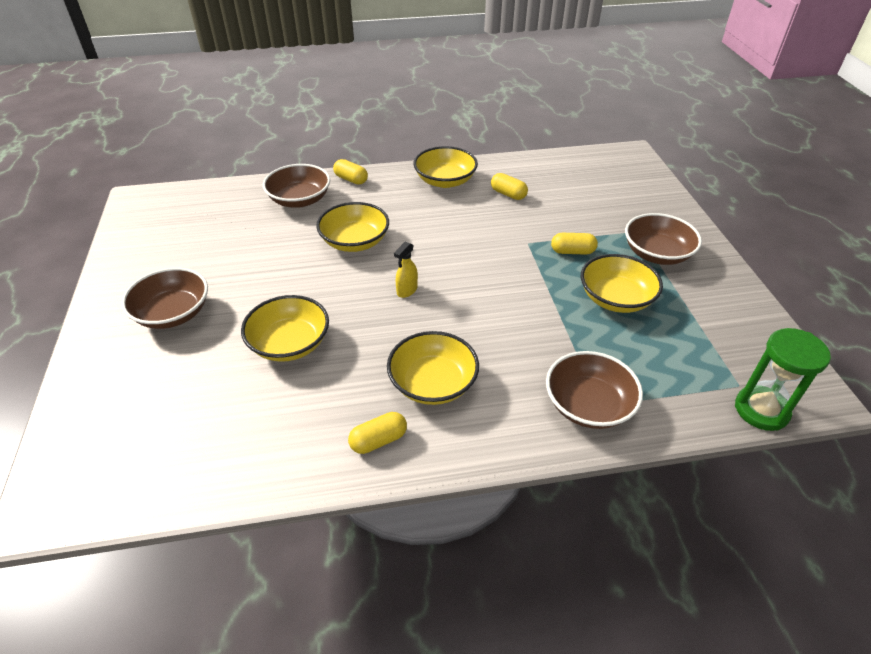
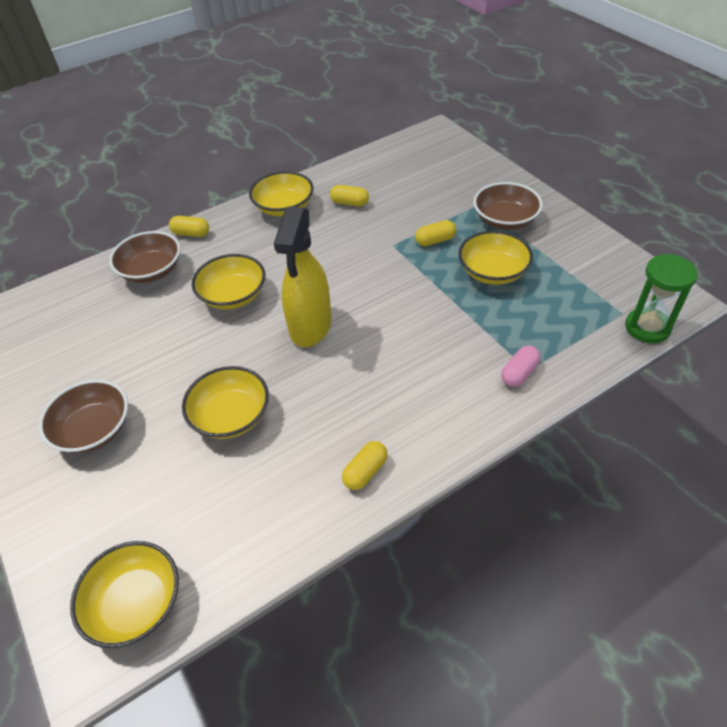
camera: 20 degrees left, 5 degrees up
(407, 290) = (310, 326): yellow spray bottle -> yellow spray bottle, size x2.44
(433, 383) = (383, 403): yellow bowl -> yellow bowl (136, 603)
(588, 405) = (519, 373): brown bowl -> pink capsule

